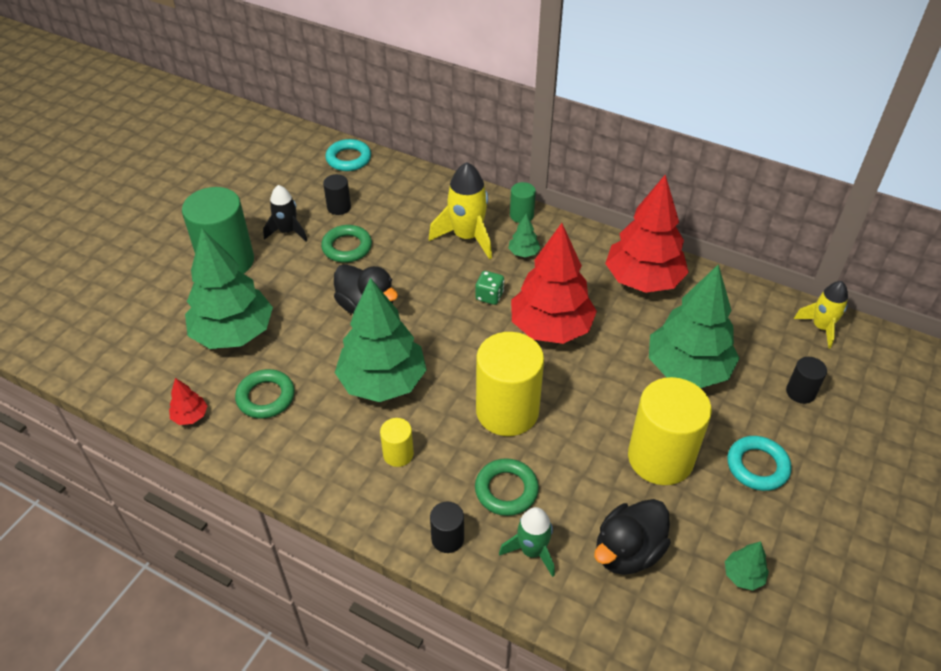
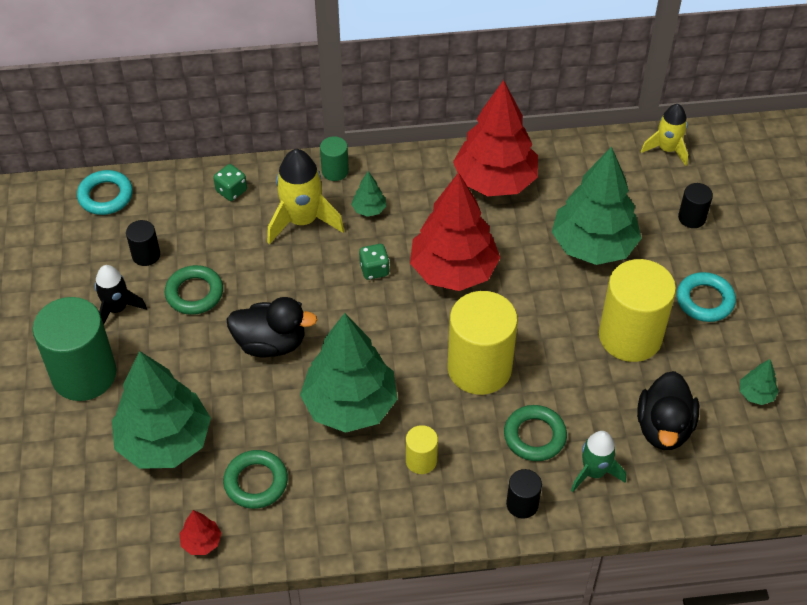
camera: 35 degrees left, 5 degrees up
(435, 194) = (231, 191): none -> green dice

